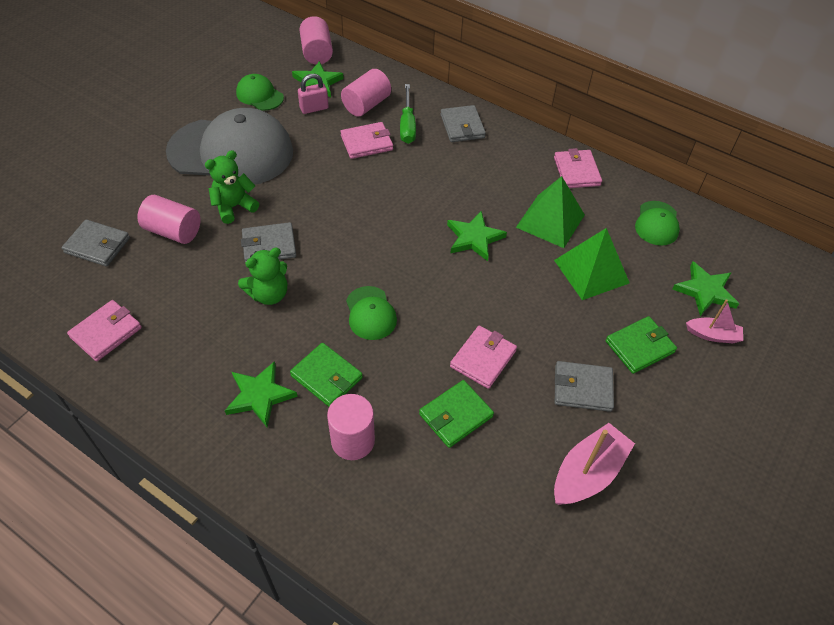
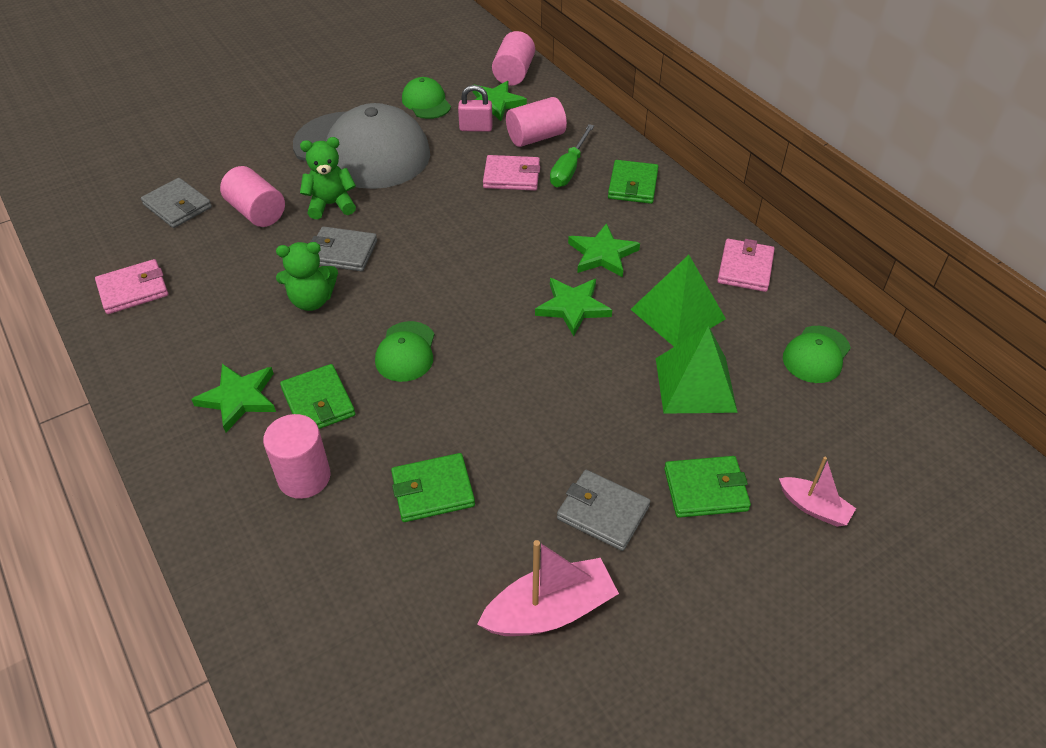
camera: 25 degrees right, 5 degrees down
(462, 126) = (632, 185): grey wallet -> green wallet
(483, 359) = (502, 440): pink wallet -> none
(705, 291) = (835, 452): green star -> green star (602, 254)

